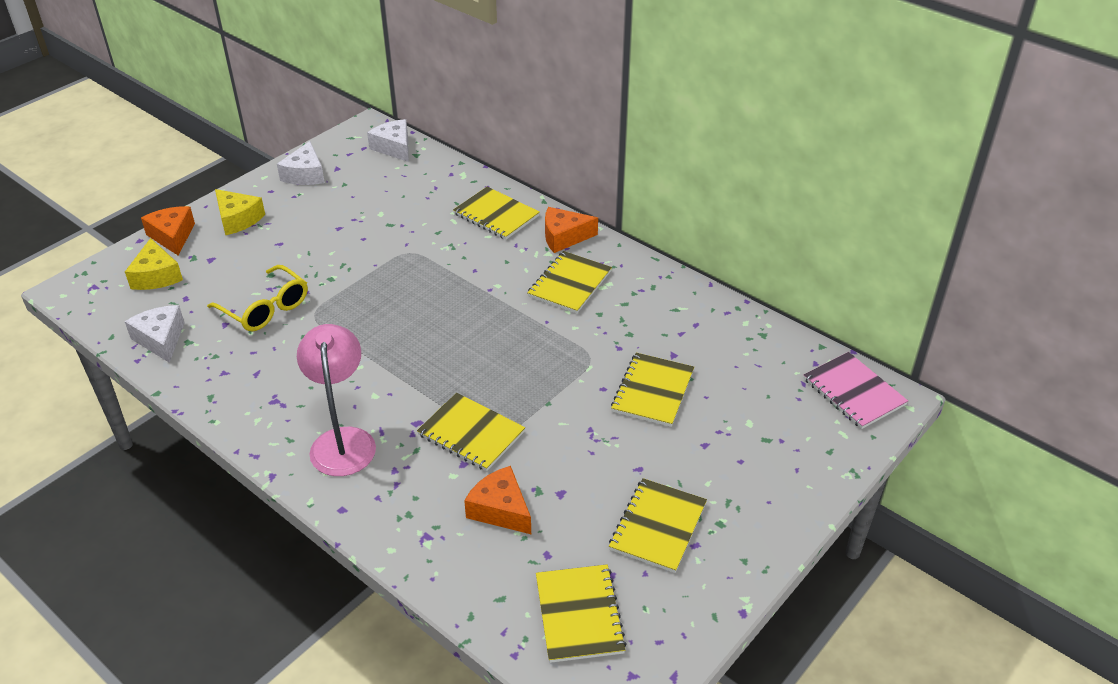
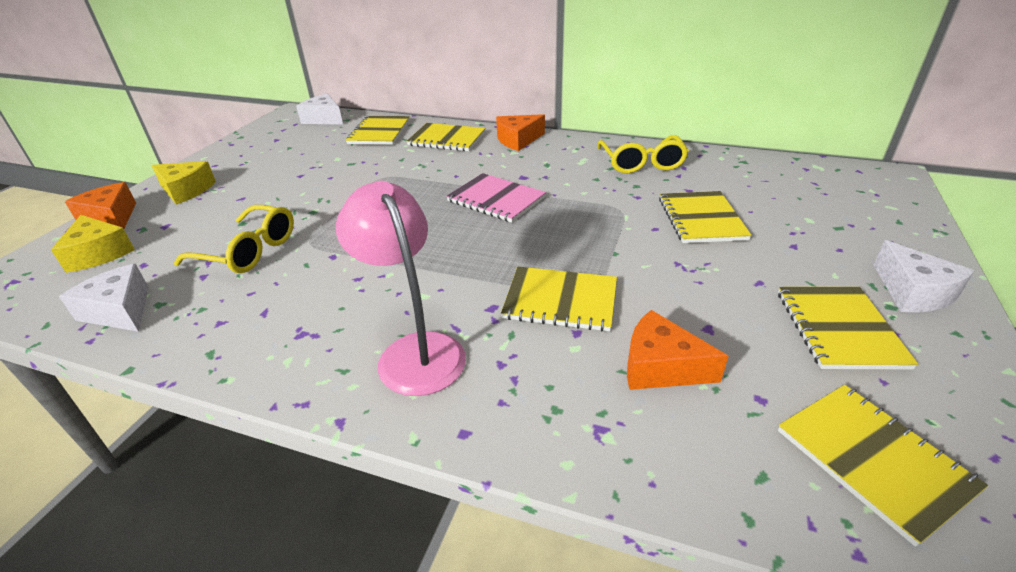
camera: 20 degrees left, 5 degrees down
(305, 174) = (246, 148): white cheese -> white cheese (913, 292)
(570, 284) = (551, 166): yellow notebook -> yellow notebook (379, 132)
(659, 306) = (642, 163): none -> yellow glasses
(854, 392) = (859, 178): pink notebook -> pink notebook (496, 199)

